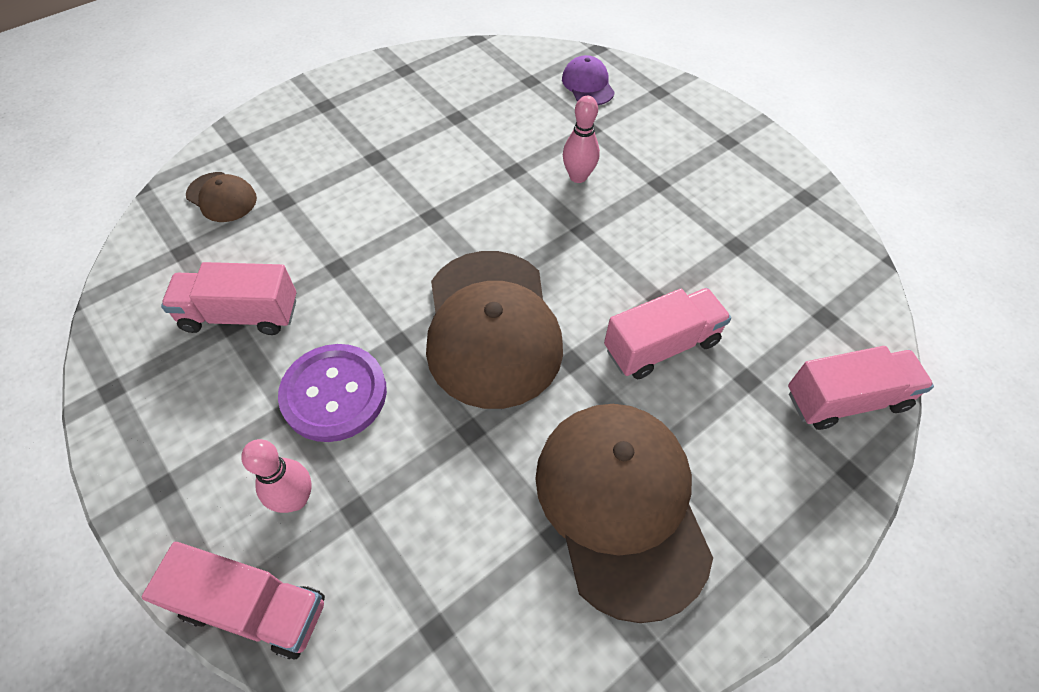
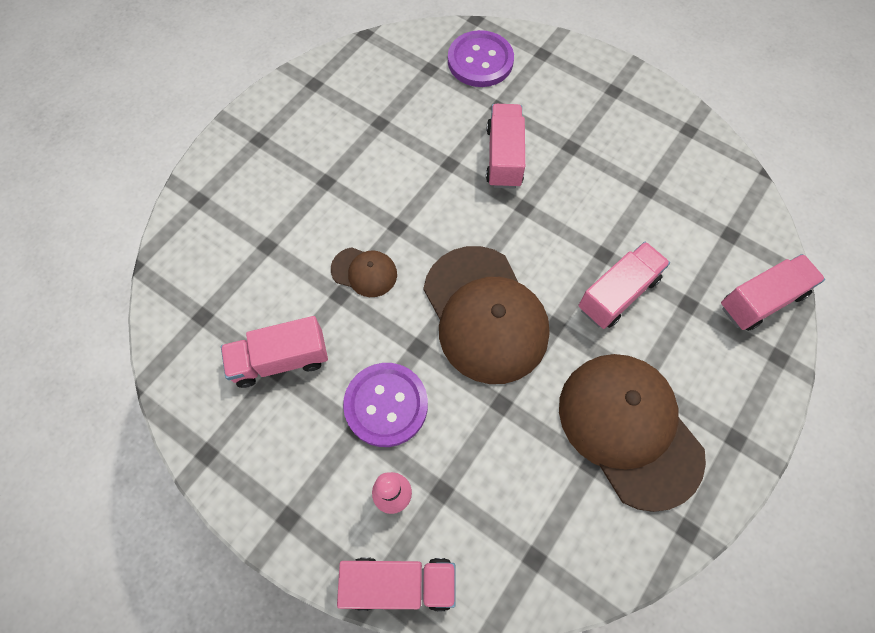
camera: 15 degrees left, 10 degrees up
(222, 197) = (211, 256): brown cap -> brown cap (364, 272)
(578, 176) = (504, 157): pink bowling pin -> pink truck
(588, 85) = (480, 61): purple cap -> purple button

